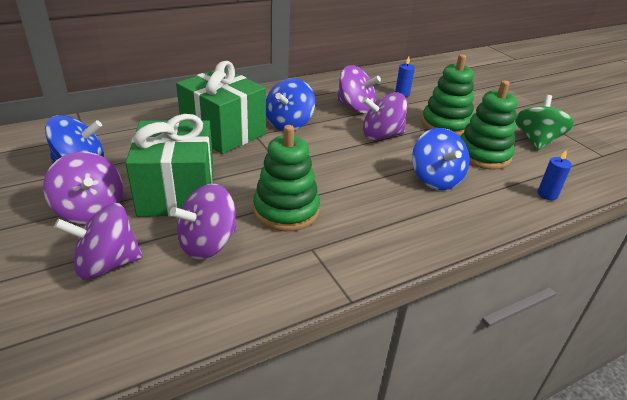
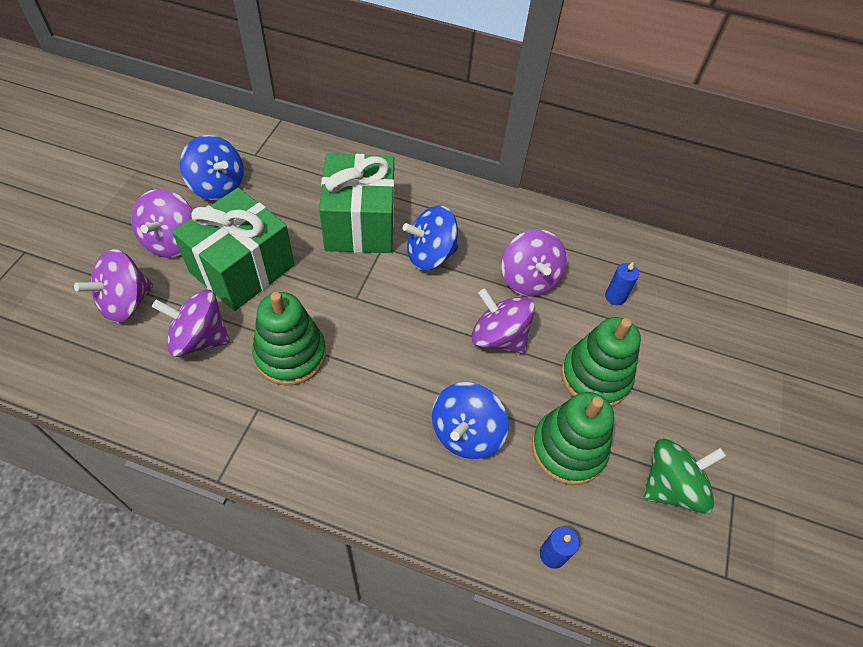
camera: 45 degrees right, 20 degrees up
(107, 264) = (126, 302): purple spinning top -> purple spinning top turned 75 degrees counterclockwise

